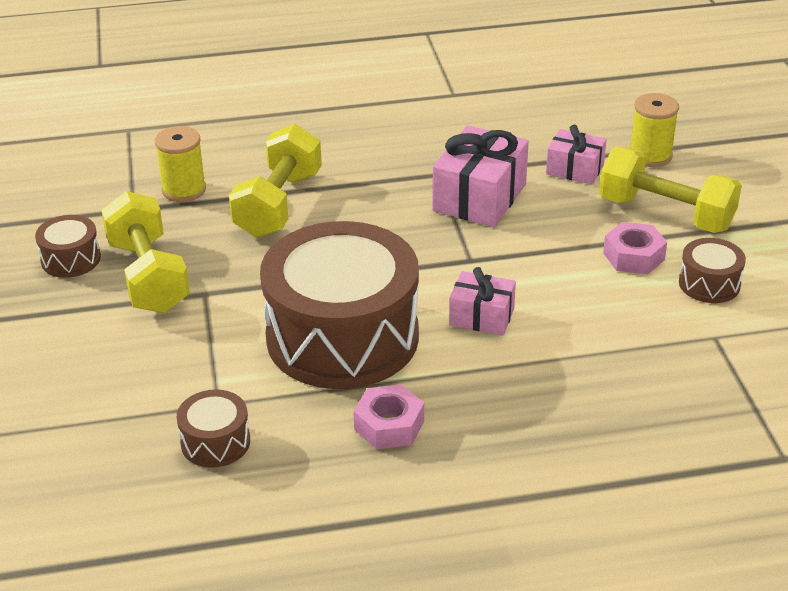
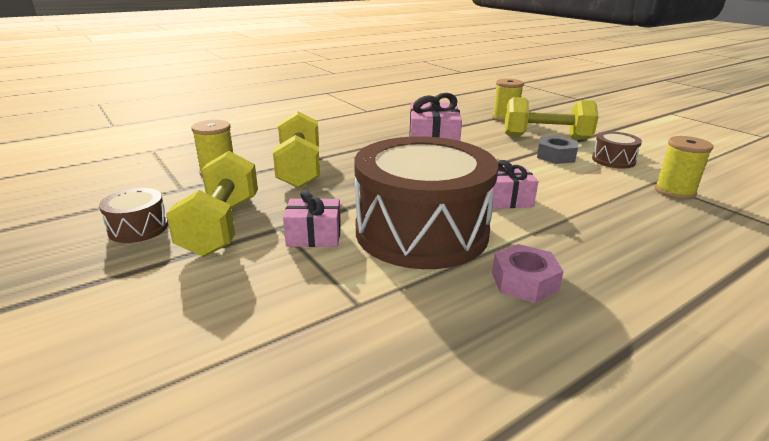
camera: 25 degrees left, 10 degrees down
(148, 276) = (221, 226): yellow dumbbell -> yellow dumbbell turned 45 degrees clockwise
(215, 442) = (384, 339): brown drum -> none
(575, 169) = (472, 128): pink gift -> pink gift (314, 236)
(633, 256) = (555, 156): pink nut -> grey nut
(719, 359) = (674, 191): none -> yellow spool

